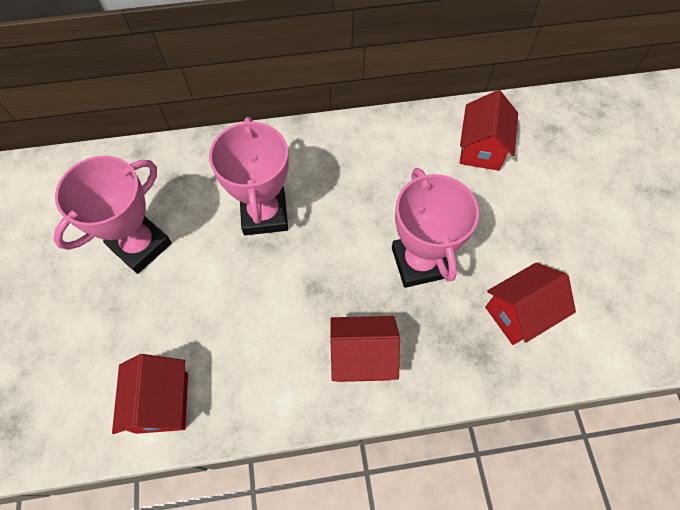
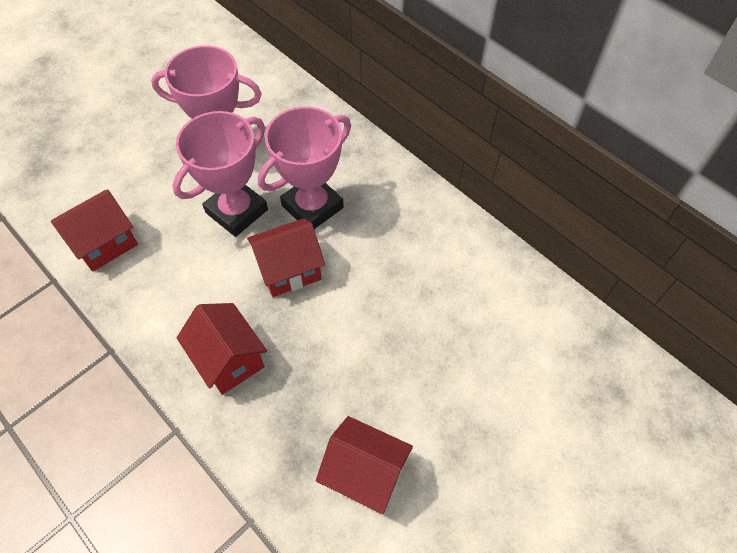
camera: 55 degrees right, 5 degrees down
(419, 262) = (355, 353): pink trophy -> pink trophy (237, 211)
(481, 149) = (528, 337): red house -> red house (289, 270)

